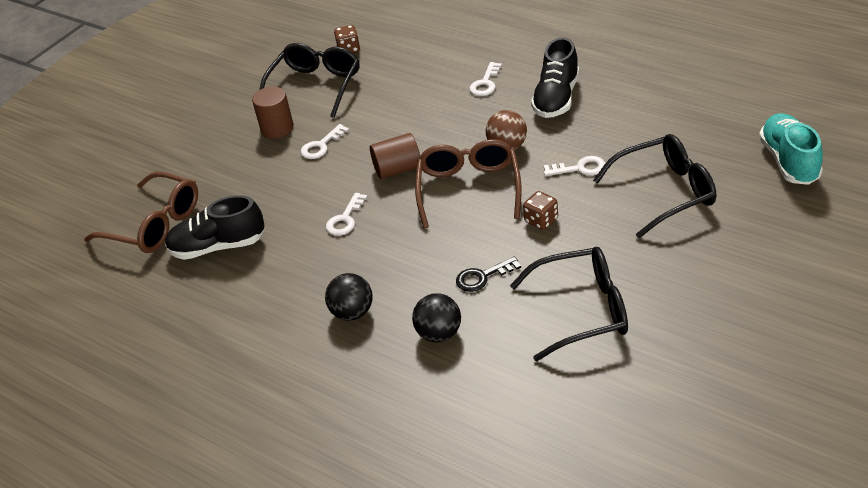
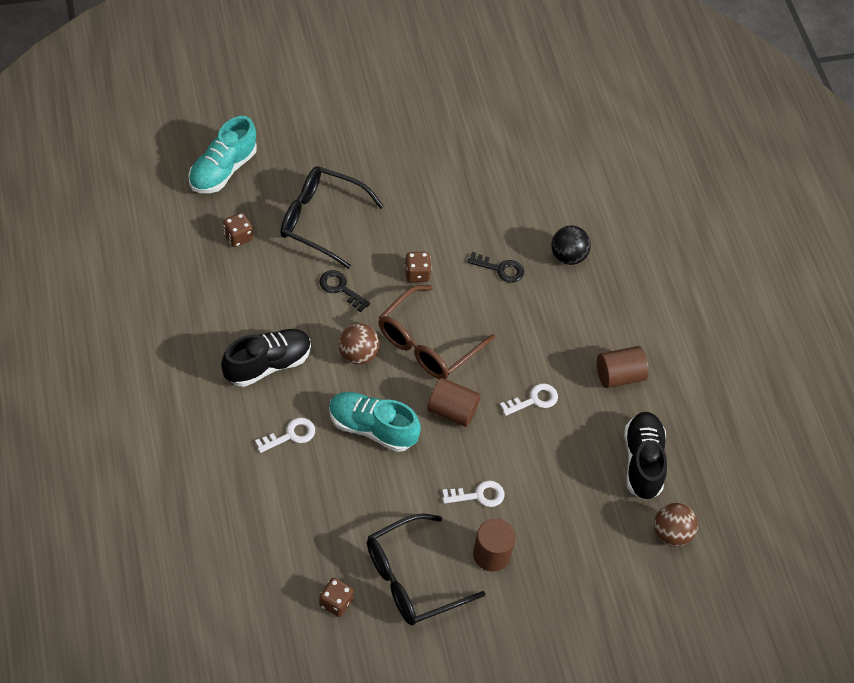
camera: 150 degrees left, 15 degrees up
(155, 225) = (671, 534): brown glasses -> brown ball
(218, 247) = (642, 462): black shoe -> black shoe turned 120 degrees counterclockwise
(294, 284) = (619, 376): none -> brown cylinder
(352, 313) = (603, 318): black ball -> none
(439, 122) = (372, 428): none -> turquoise shoe
(579, 168) = (340, 288): white key -> black key
(583, 311) = (474, 195): black glasses -> none
(700, 137) = (238, 237): none -> brown dice

